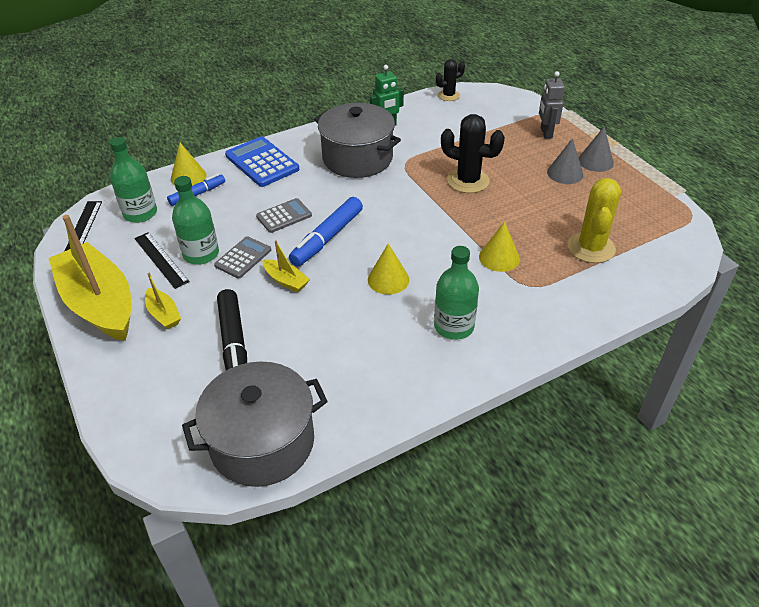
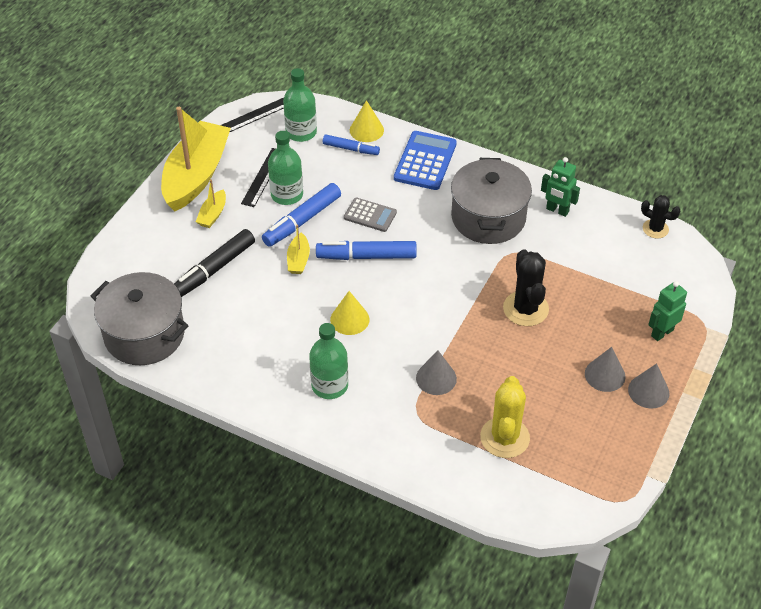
camera: 55 degrees right, 5 degrees up
(243, 258) = (302, 220): grey calculator -> blue marker
(499, 257) = (436, 378): yellow cone -> grey cone
(546, 133) = (662, 332): grey robot -> green robot
(591, 248) = (504, 437): yellow cactus -> yellow cactus turned 60 degrees counterclockwise

